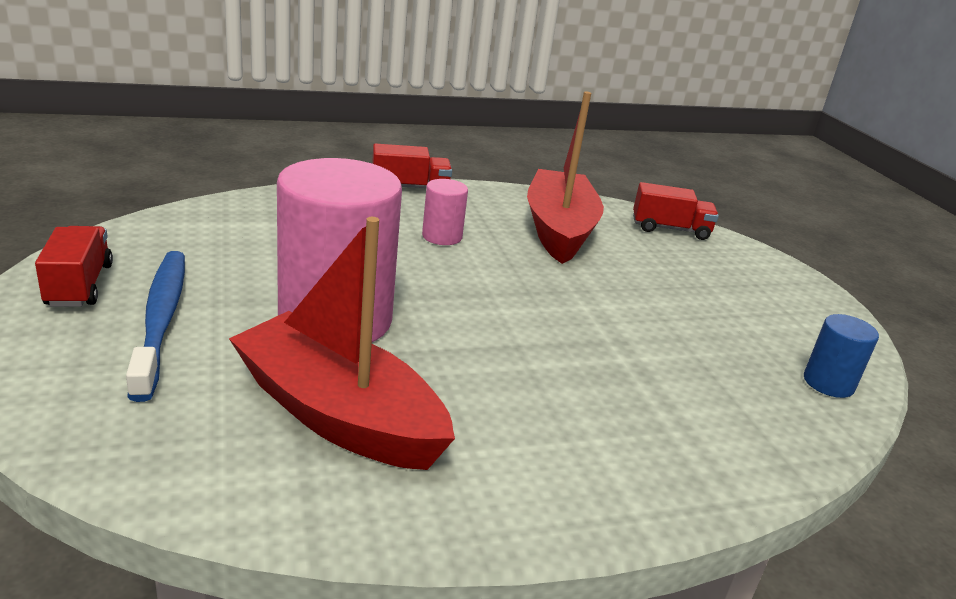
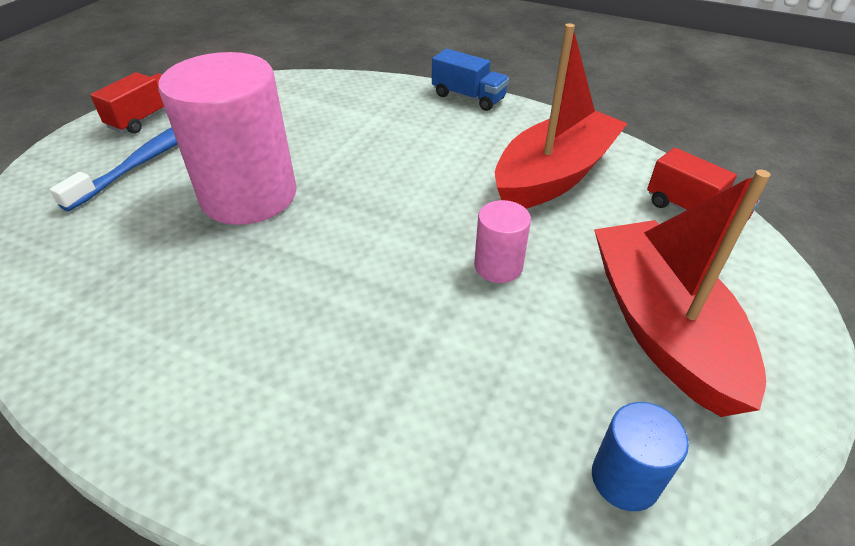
camera: 45 degrees right, 15 degrees up
(339, 415) = (145, 272): red boat -> red boat (661, 327)
(410, 188) = (468, 97): red truck -> blue truck
(442, 236) = (430, 150): pink cylinder -> pink cylinder (498, 266)

